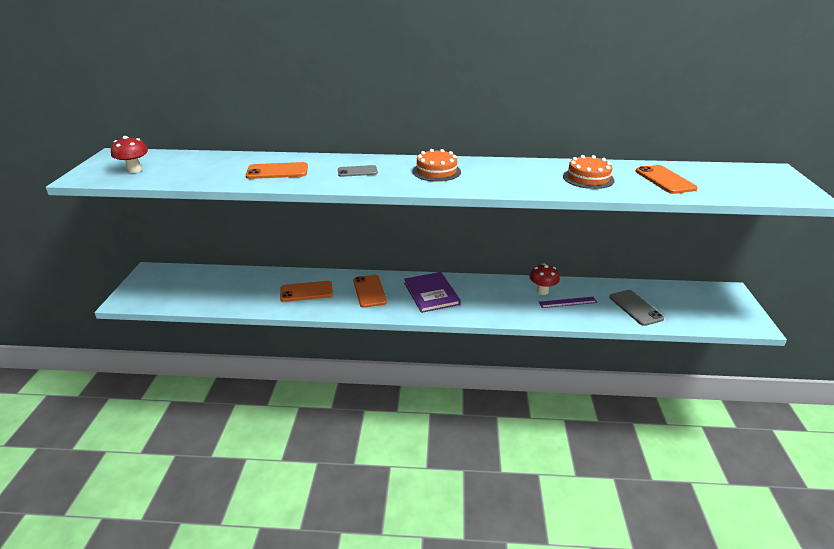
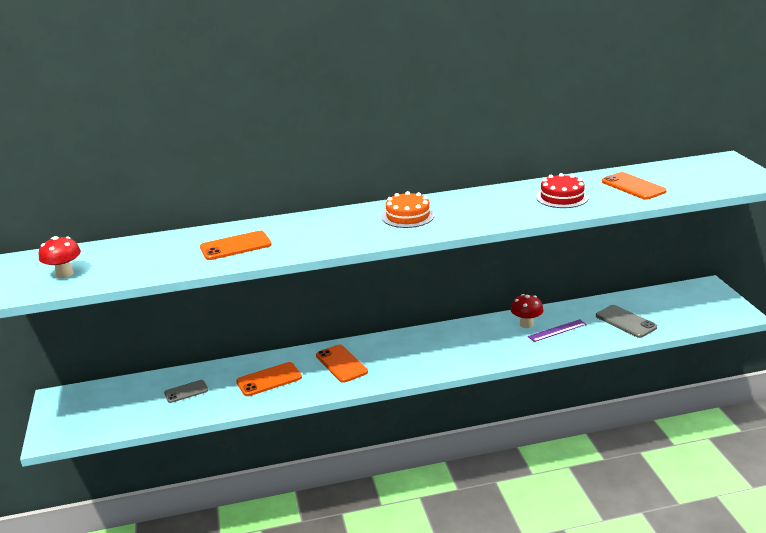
camera: 15 degrees left, 5 degrees down
(357, 171) = (324, 231): grey phone -> grey phone (186, 391)
(431, 293) = (411, 352): purple book -> none
(588, 178) = (562, 197): orange cake -> red cake

